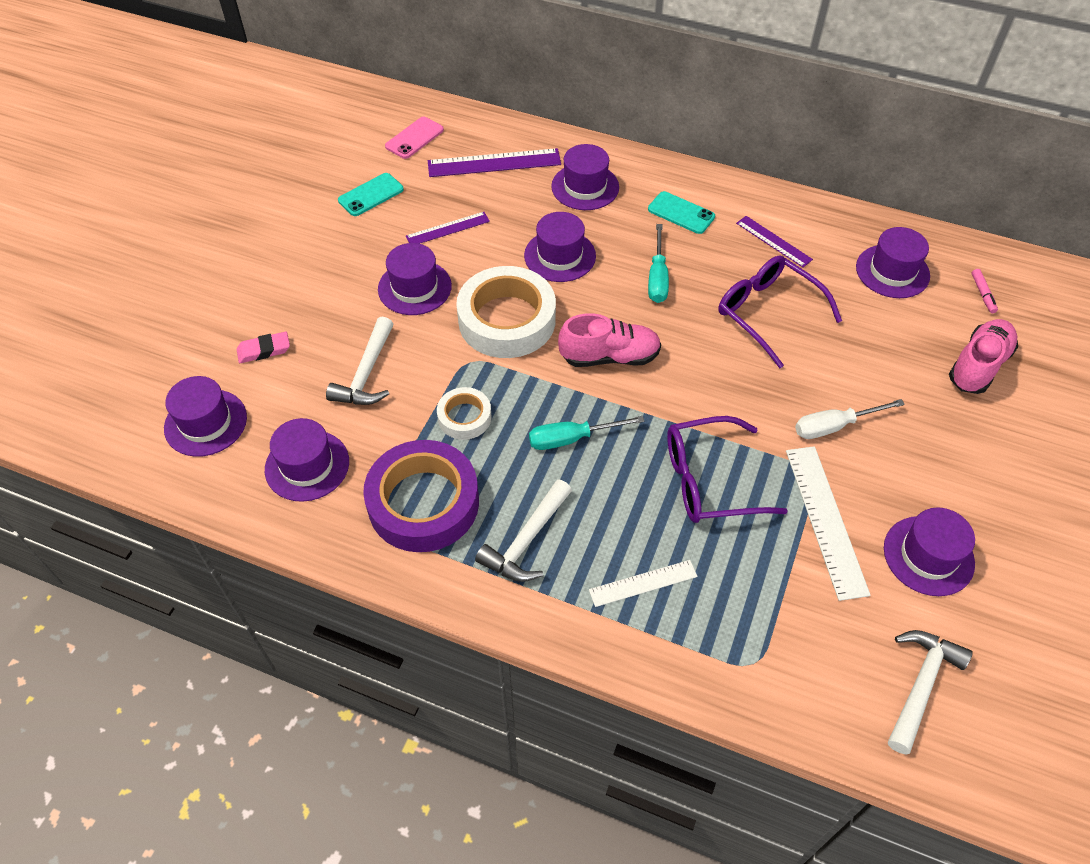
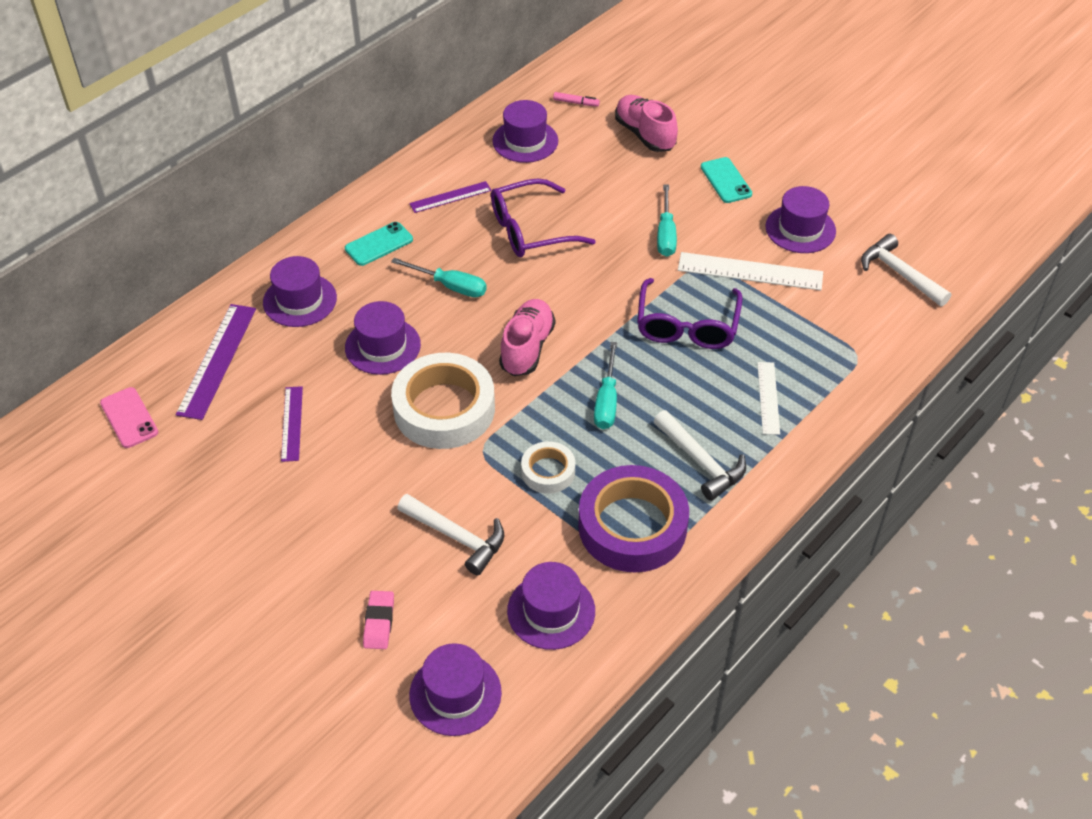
camera: 70 degrees left, 5 degrees down
(371, 195) = (197, 478): turquoise phone -> turquoise phone (726, 180)
(414, 287) = (360, 471): purple hat -> none
(834, 426) = (666, 234): white screwdriver -> turquoise screwdriver

